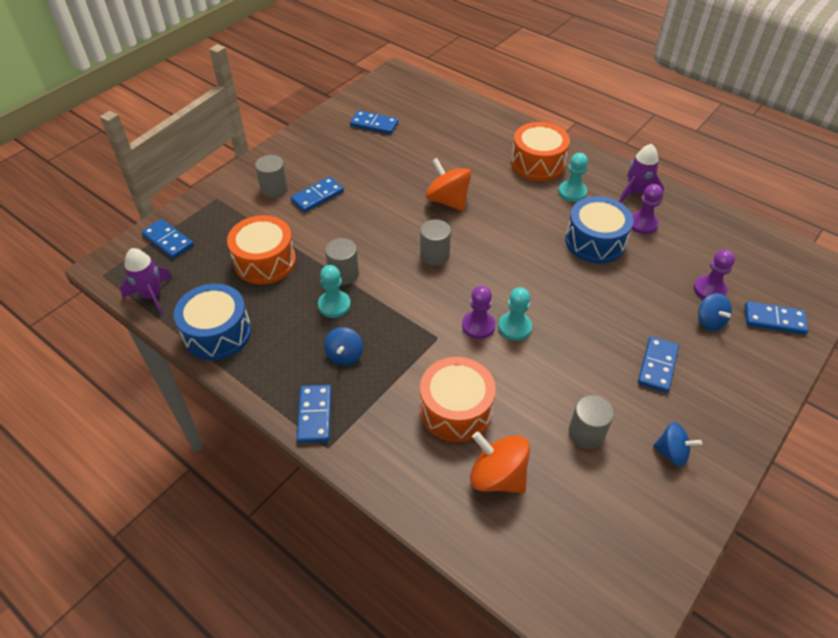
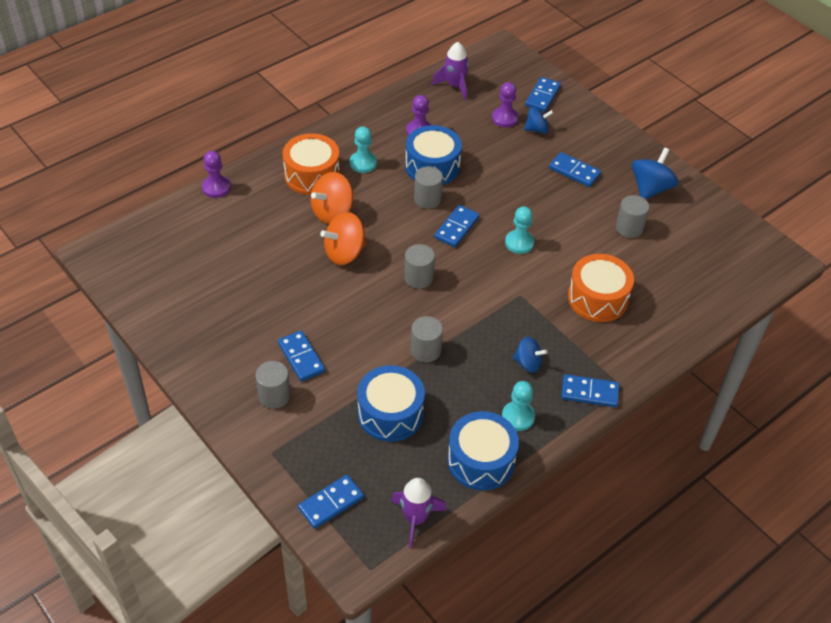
camera: 80 degrees left, 0 degrees up
(265, 261) = (390, 413): orange drum -> blue drum
(334, 305) = (465, 363): turquoise pawn -> turquoise pawn (518, 417)
(374, 124) = (191, 290): blue domino -> blue domino (457, 228)
(478, 326) = (512, 266): purple pawn -> purple pawn (216, 188)
(497, 476) = (660, 287): orange spinning top -> orange spinning top (332, 212)
(545, 245) = (427, 199): none -> grey cylinder
(636, 192) = (377, 122): purple rocket -> purple rocket (454, 86)
(672, 452) = (650, 188): blue spinning top -> blue spinning top, size x1.59

